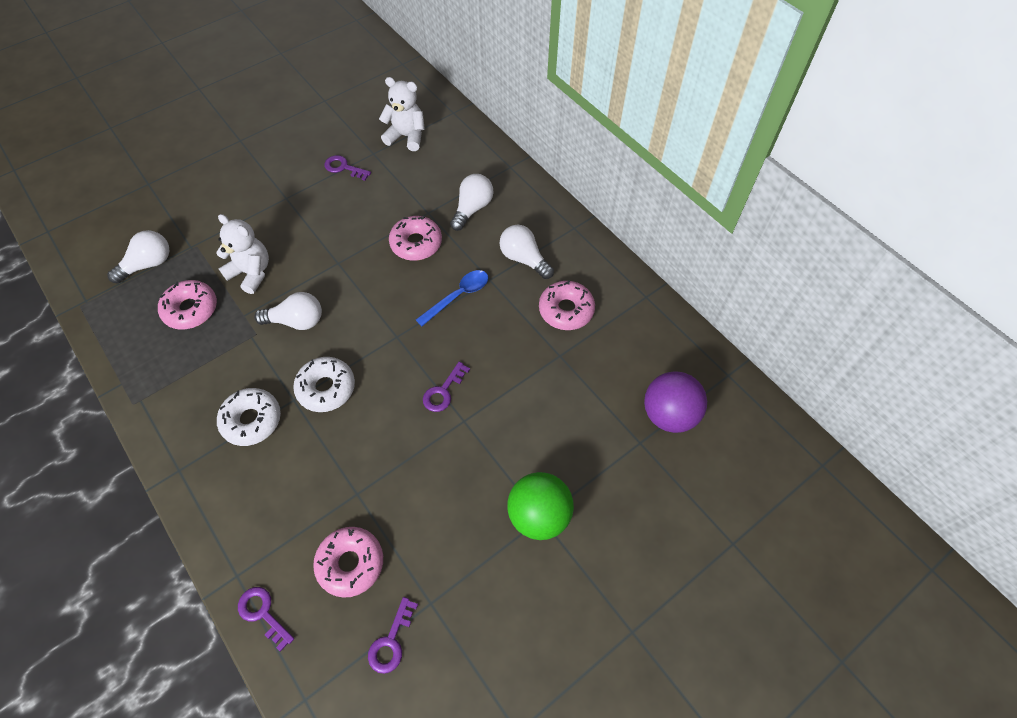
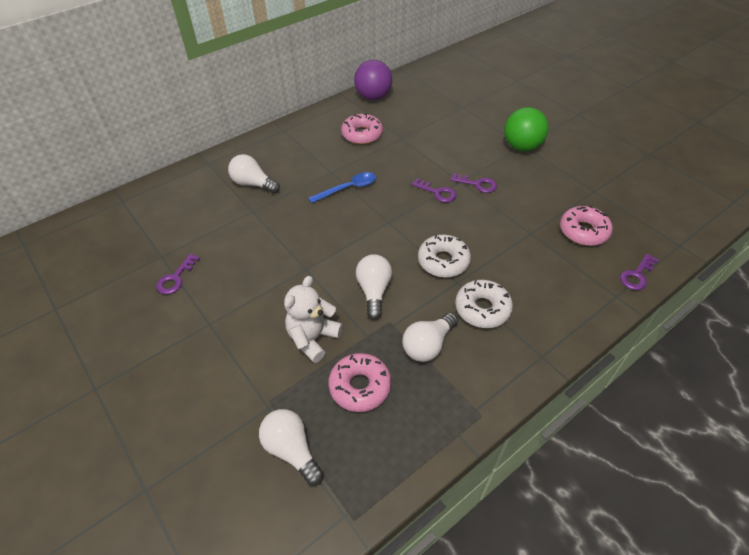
camera: 90 degrees left, 10 degrees down
(391, 641) = (625, 207): purple key -> purple key (477, 184)
(406, 136) = (145, 232): white teddy bear -> none
(416, 243) = (288, 216): pink donut -> none
(458, 296) = (348, 188): blue spoon -> blue spoon turned 105 degrees clockwise
(524, 259) = (312, 154): white light bulb -> white light bulb (428, 345)
(669, 414) = (441, 96): purple ball -> purple ball (373, 97)

